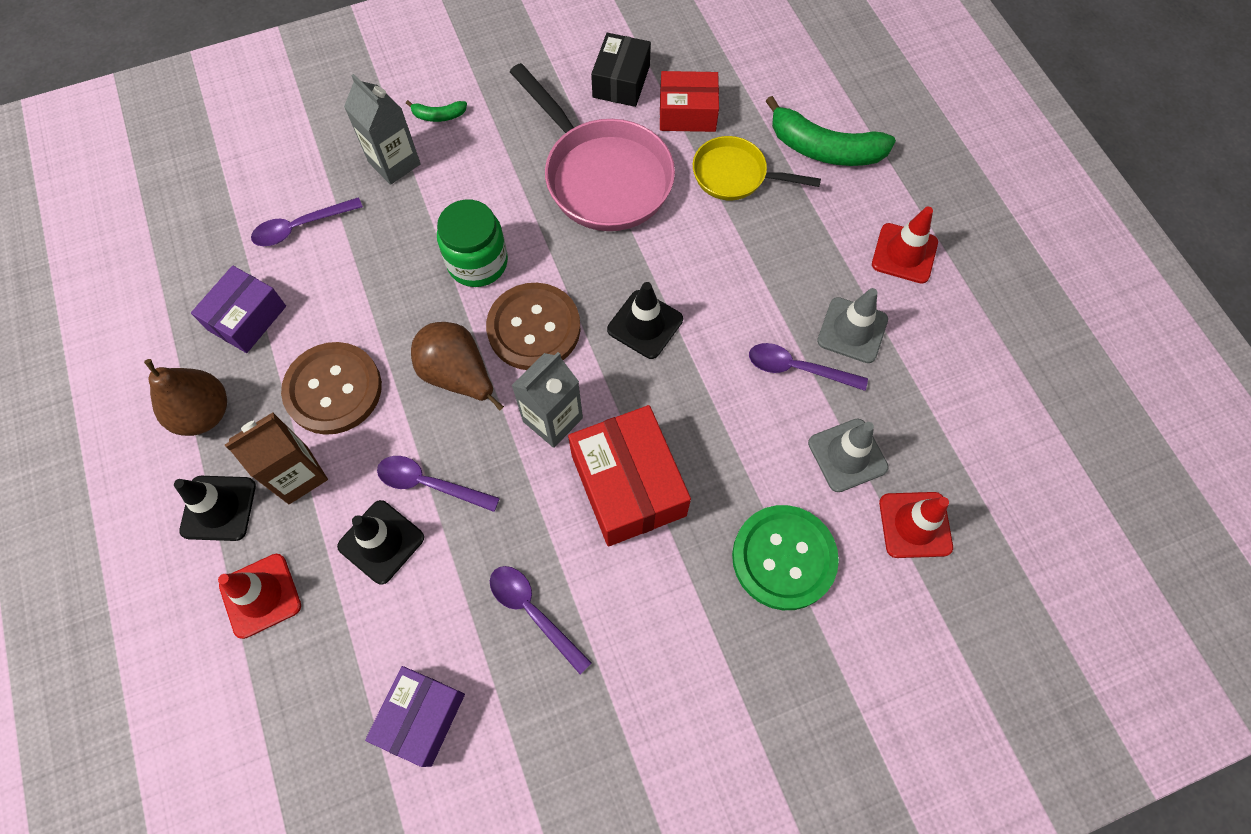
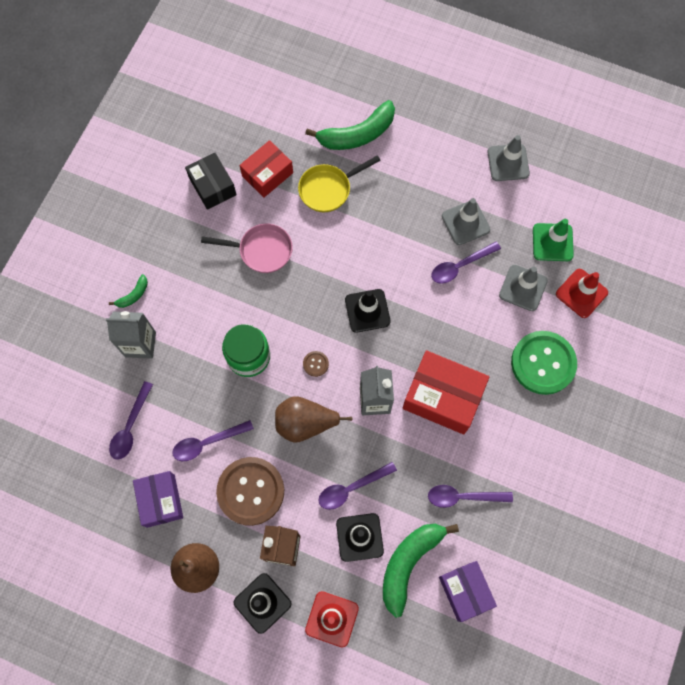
camera: 45 degrees left, 5 degrees up
(348, 305) = (207, 442): none -> purple spoon
(398, 622) = (409, 563): none -> green banana
(534, 328) = (315, 364): brown button -> brown button, size x0.40
(602, 176) = (261, 250): pink pan -> pink pan, size x0.58
(904, 253) = (450, 159): red traffic cone -> none
(937, 438) = (552, 242): none -> green traffic cone
(971, 310) = (508, 163): none -> grey traffic cone

